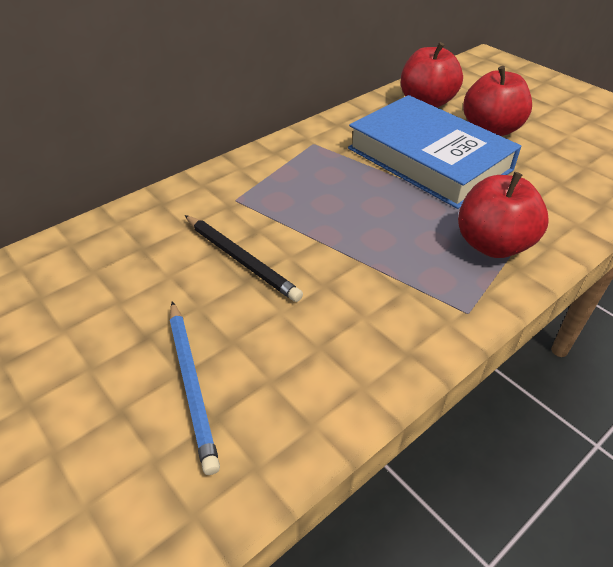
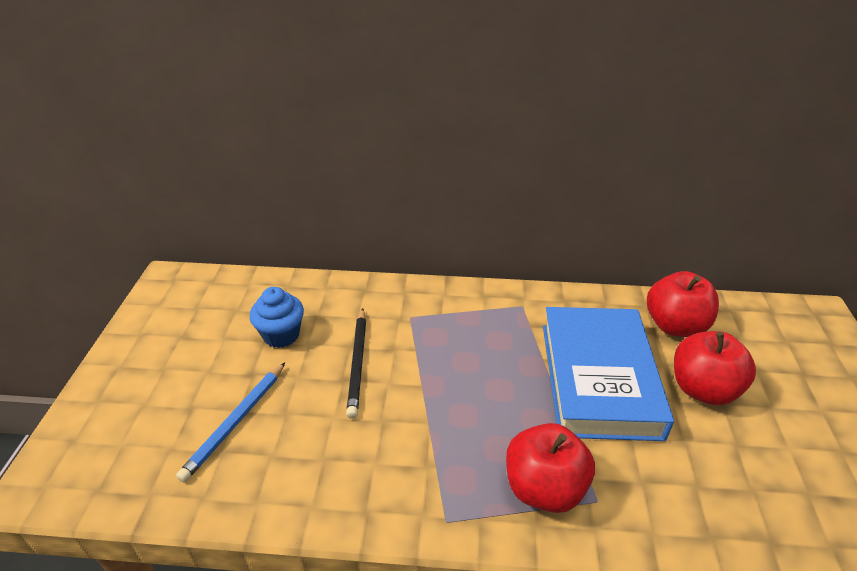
camera: 45 degrees right, 5 degrees down
(129, 286) = (281, 335): none -> blue cupcake

